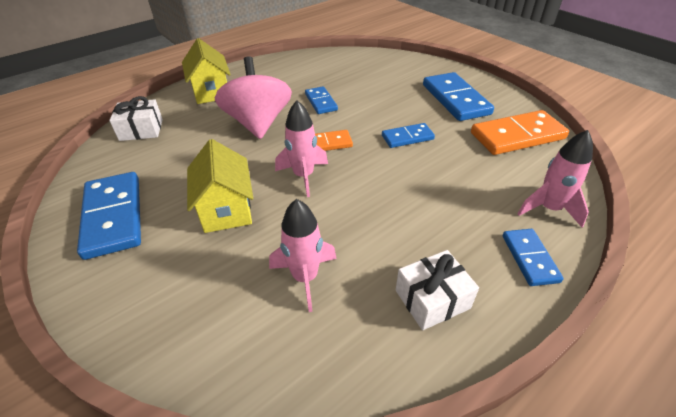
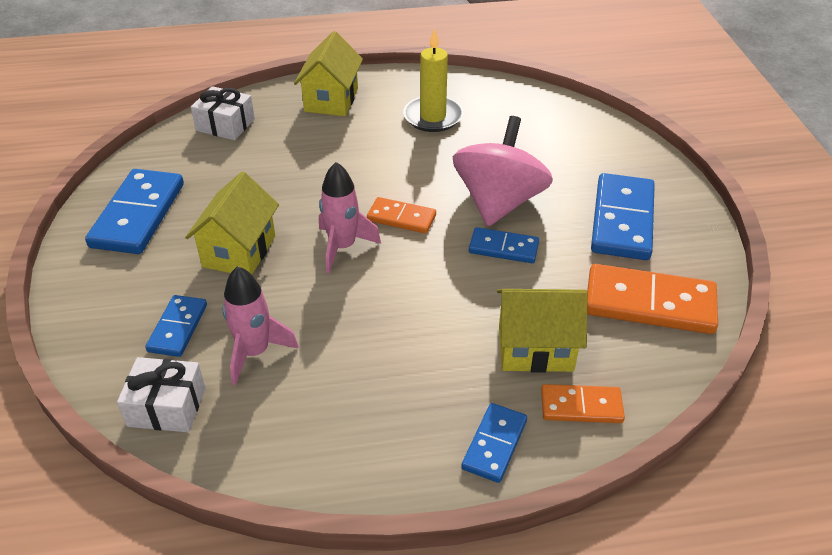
camera: 30 degrees right, 0 degrees up
(258, 123) = (349, 162): pink spinning top -> pink spinning top (499, 202)
(290, 81) = (433, 117): none -> yellow candle
(321, 102) = (444, 160): blue domino -> blue domino (178, 328)
(432, 299) = (351, 430): white gift -> white gift (167, 407)
(487, 187) = (535, 349): none -> yellow house
(549, 209) = (581, 406): pink rocket -> orange domino

